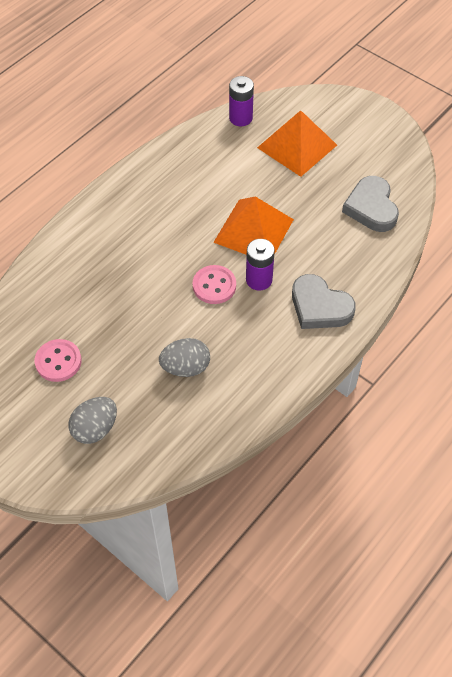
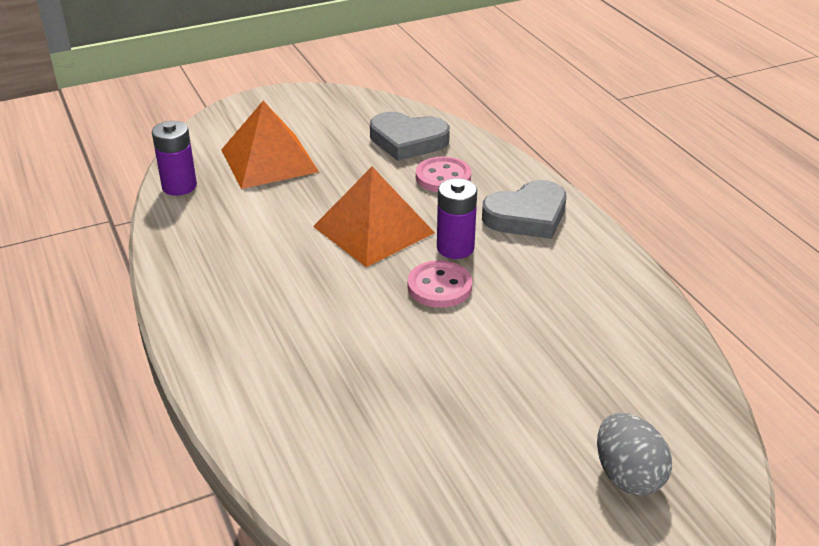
camera: 65 degrees left, 20 degrees down
(58, 361) = (479, 485): pink button -> pink button (443, 177)
(185, 367) = (561, 350): grey egg -> none

